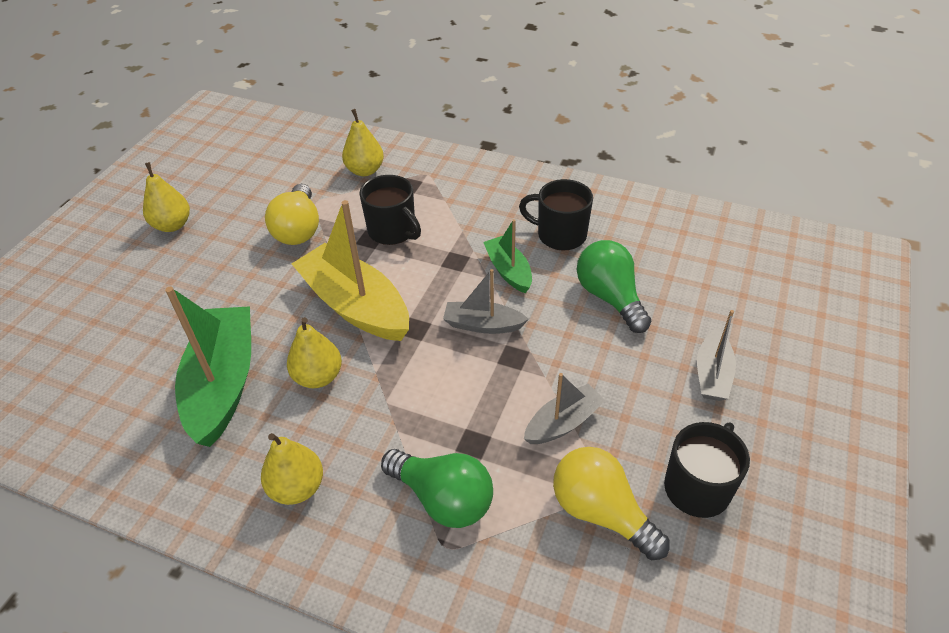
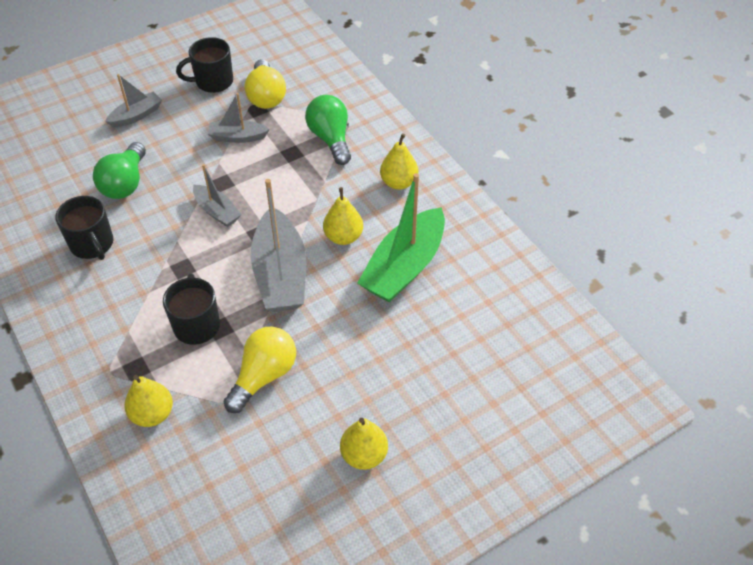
camera: 145 degrees left, 5 degrees up
(355, 306) = (280, 273): yellow boat -> grey boat
(508, 271) = (159, 238): green boat -> none

